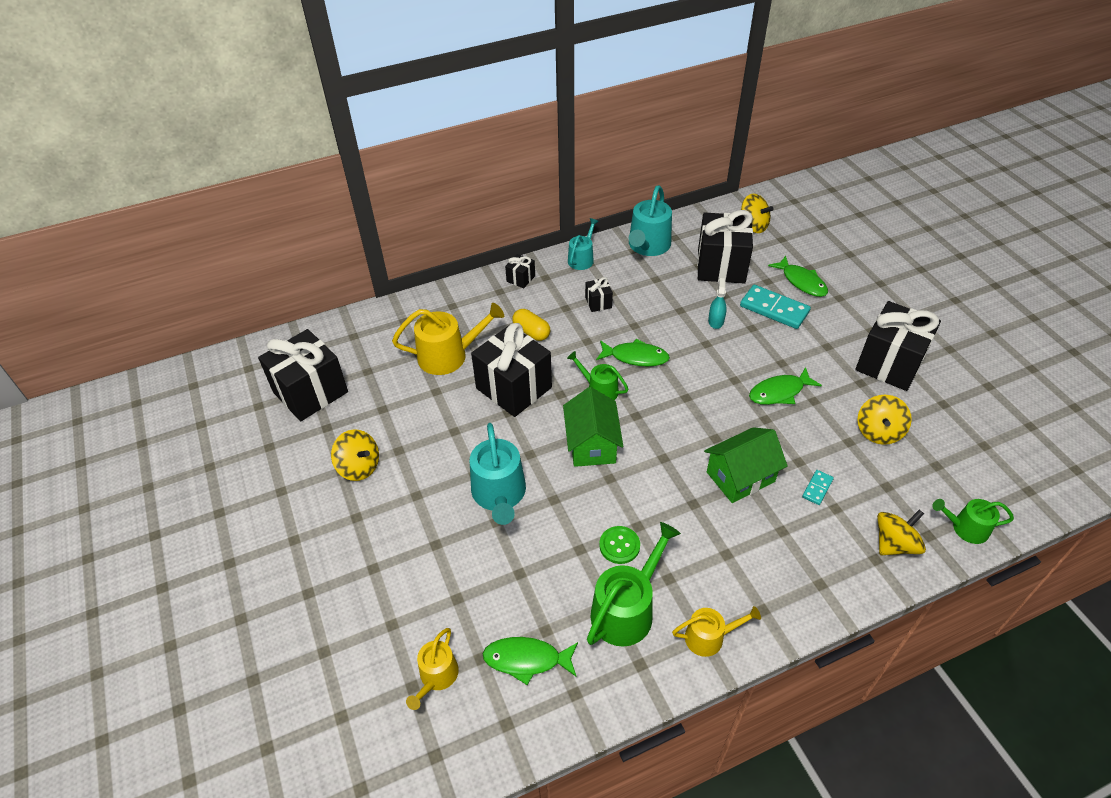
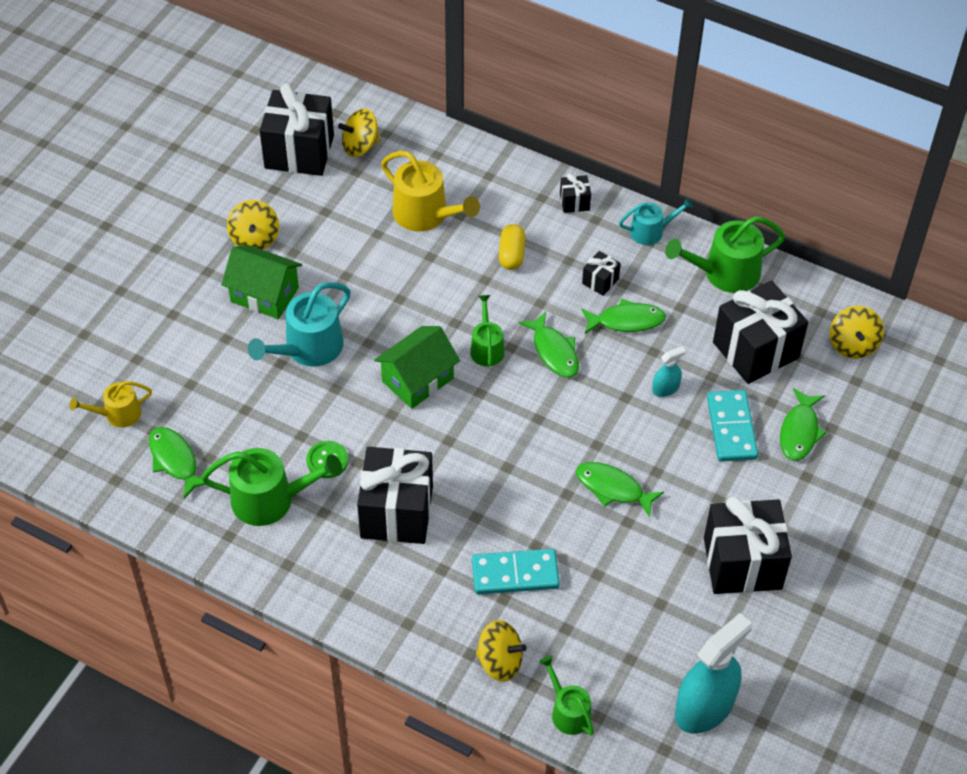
camera: 50 degrees right, 5 degrees up
(514, 388) = (431, 285): black gift -> black gift (397, 512)
(643, 308) = (626, 321): none -> green fish
(648, 246) = (725, 273): turquoise watering can -> green watering can
(709, 637) = (290, 569): yellow watering can -> none
(740, 477) = (477, 508): green house -> green house (264, 294)
(817, 488) = (515, 574): turquoise domino -> turquoise domino, size x2.02
(878, 431) = (633, 593): yellow spinning top -> yellow spinning top (360, 146)
(1002, 448) = (704, 707): none -> turquoise spray bottle

